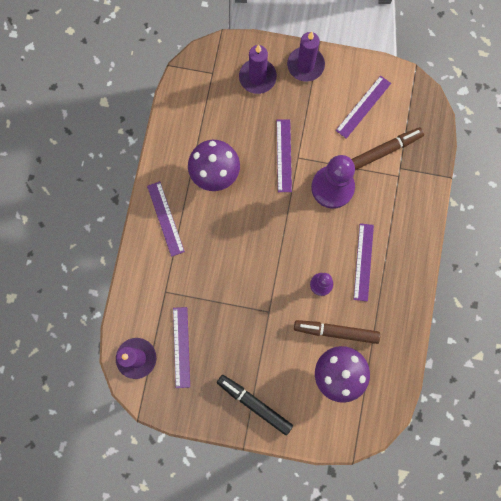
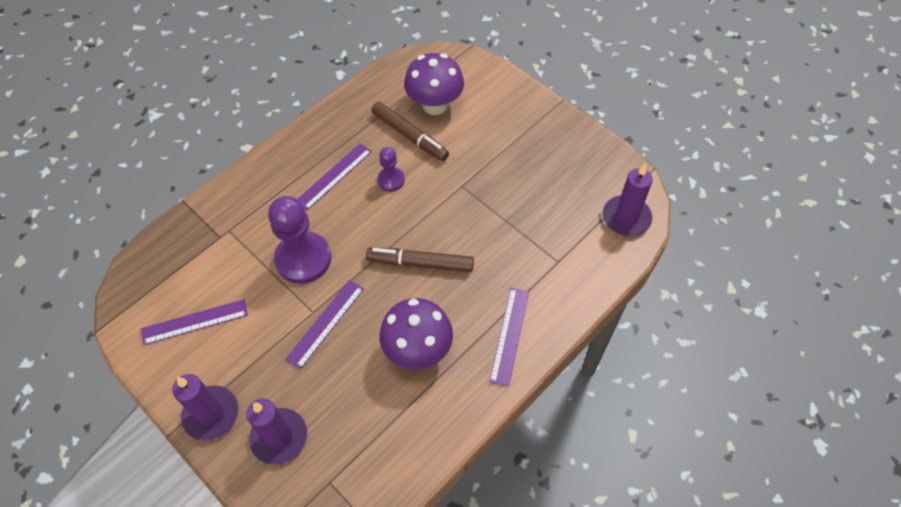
camera: 145 degrees left, 20 degrees down
(181, 347) = (572, 203): purple ruler -> none
(254, 404) = (530, 123): black marker -> none
(384, 150) = (218, 262): brown marker -> brown marker (420, 263)

